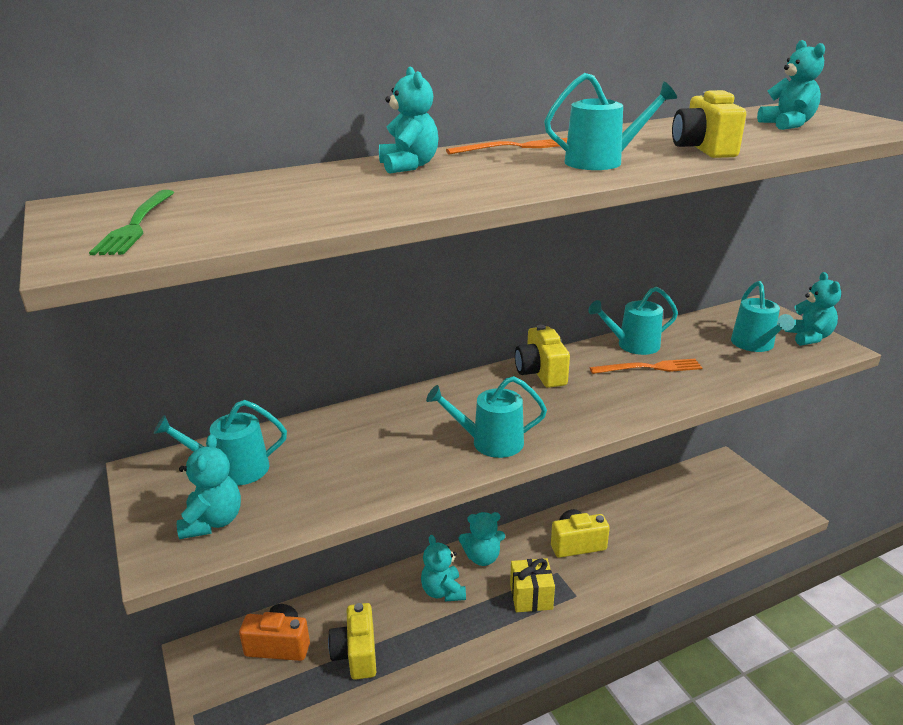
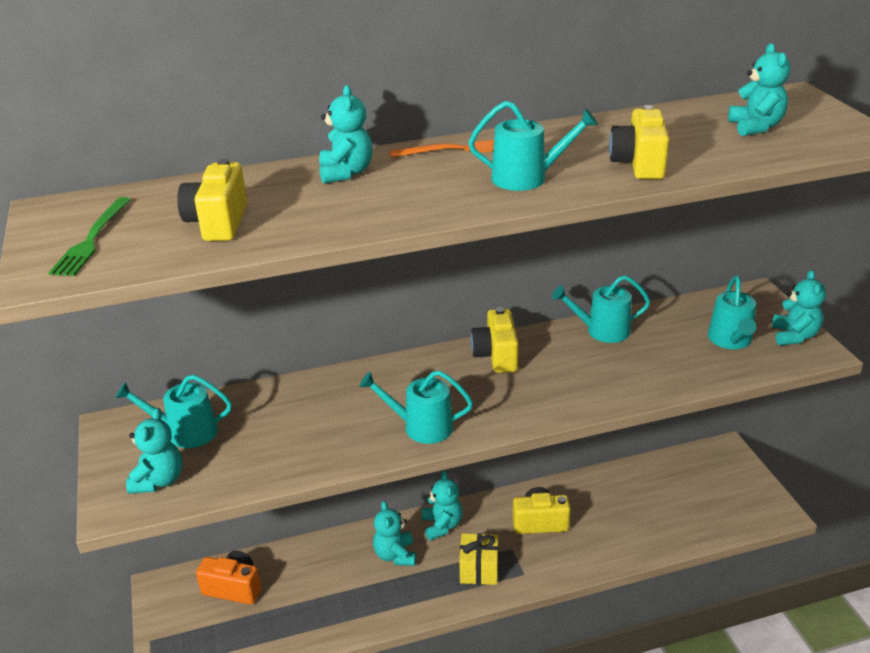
camera: 10 degrees right, 5 degrees up
(356, 654) = (301, 604): yellow camera -> yellow camera (218, 223)
(482, 557) = (442, 525): turquoise teddy bear -> turquoise teddy bear turned 105 degrees counterclockwise
(649, 368) = (608, 359): orange fork -> none

